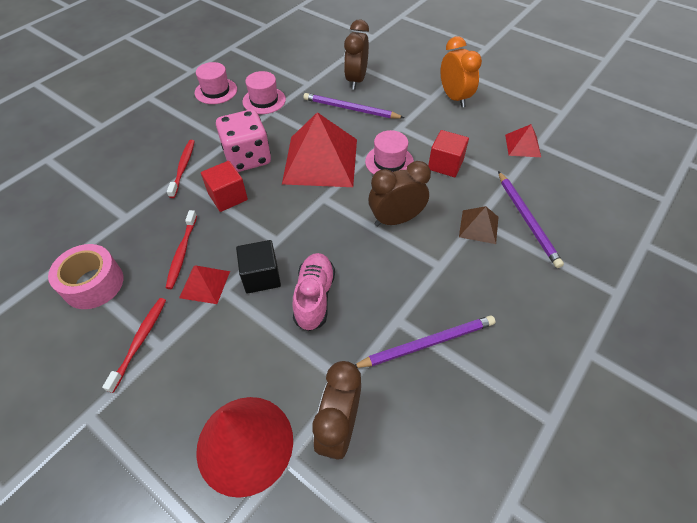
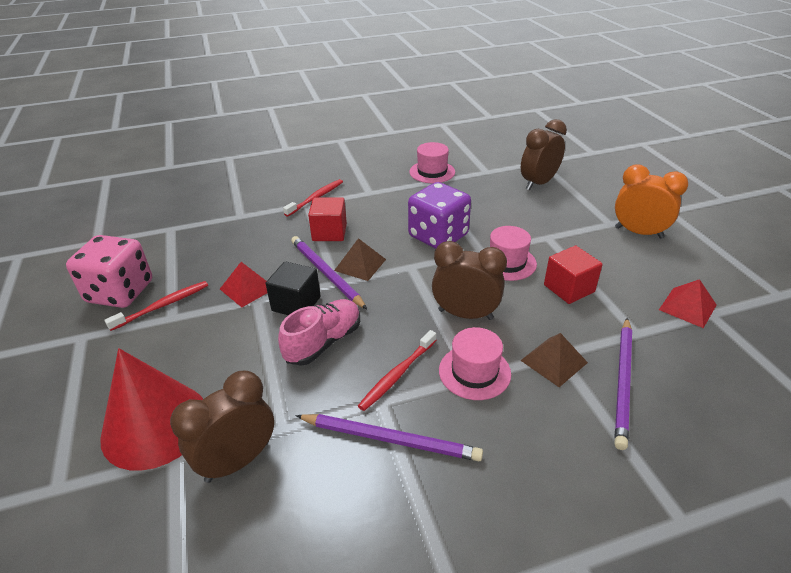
camera: 35 degrees right, 15 degrees down
(93, 284) = (174, 251): pink tape -> none
(182, 253) = (253, 258): red toothbrush -> red toothbrush (397, 375)
(216, 91) = (397, 152): pink hat -> pink hat (474, 372)
(247, 158) = (375, 210): pink dice -> pink dice (120, 292)
(282, 215) = (360, 264): none -> brown pyramid
(321, 161) = (438, 236): red pyramid -> purple dice
(350, 109) = (509, 205): purple pencil -> purple pencil (326, 273)
(454, 98) = (638, 232): orange clock -> orange clock turned 75 degrees counterclockwise

